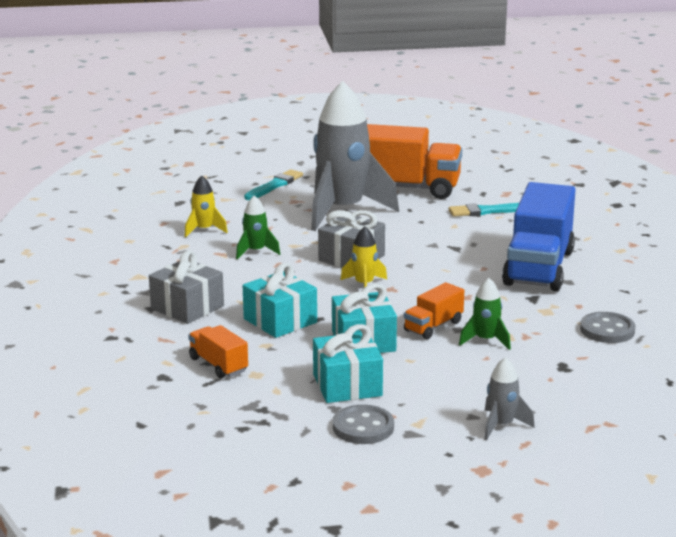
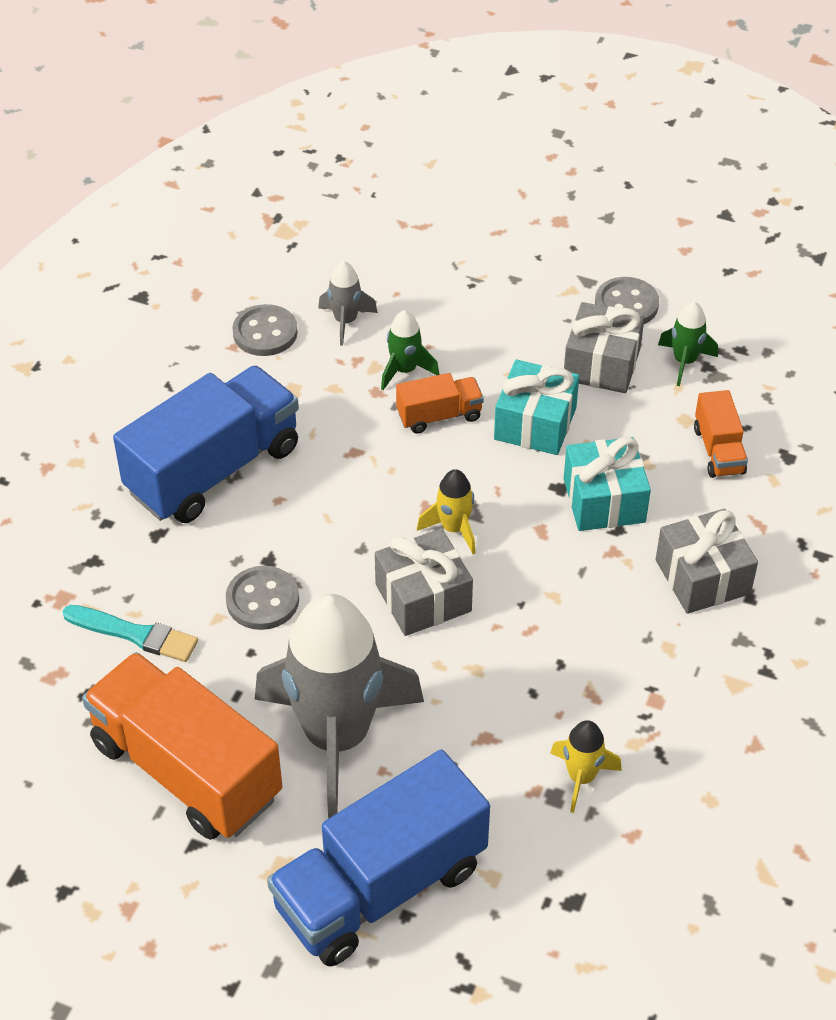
camera: 150 degrees left, 25 degrees up
(255, 251) = (540, 675): green rocket -> green rocket (684, 361)
(274, 185) = (380, 887): turquoise brush -> blue truck
(347, 385) = (602, 364): turquoise gift -> grey gift
(439, 235) = (262, 600): none -> grey button
(501, 425) = (499, 257): grey rocket -> grey rocket (345, 321)

